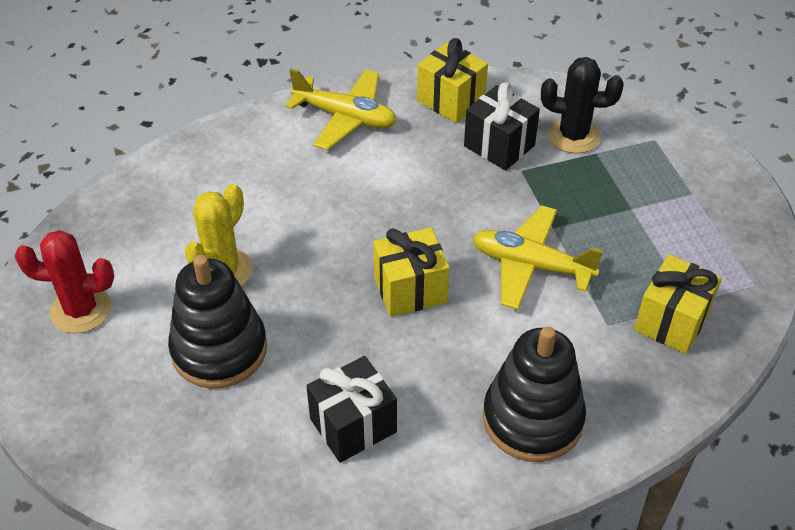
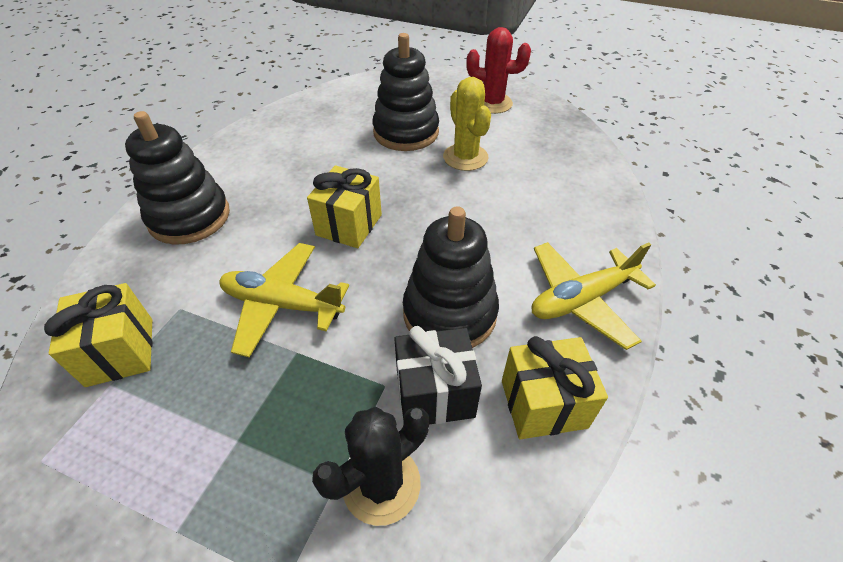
camera: 130 degrees right, 0 degrees up
(81, 310) = (492, 103): red cactus -> red cactus turned 60 degrees clockwise
(353, 425) = (294, 151): black gift -> none
(432, 173) = (449, 313): none -> black stacking toy
(531, 265) = (282, 304): yellow plane -> yellow plane turned 135 degrees counterclockwise

